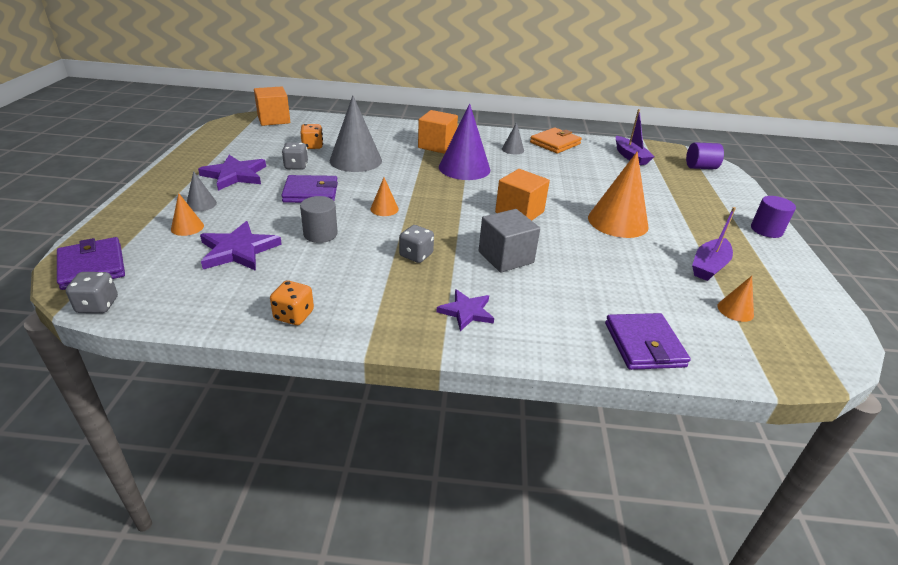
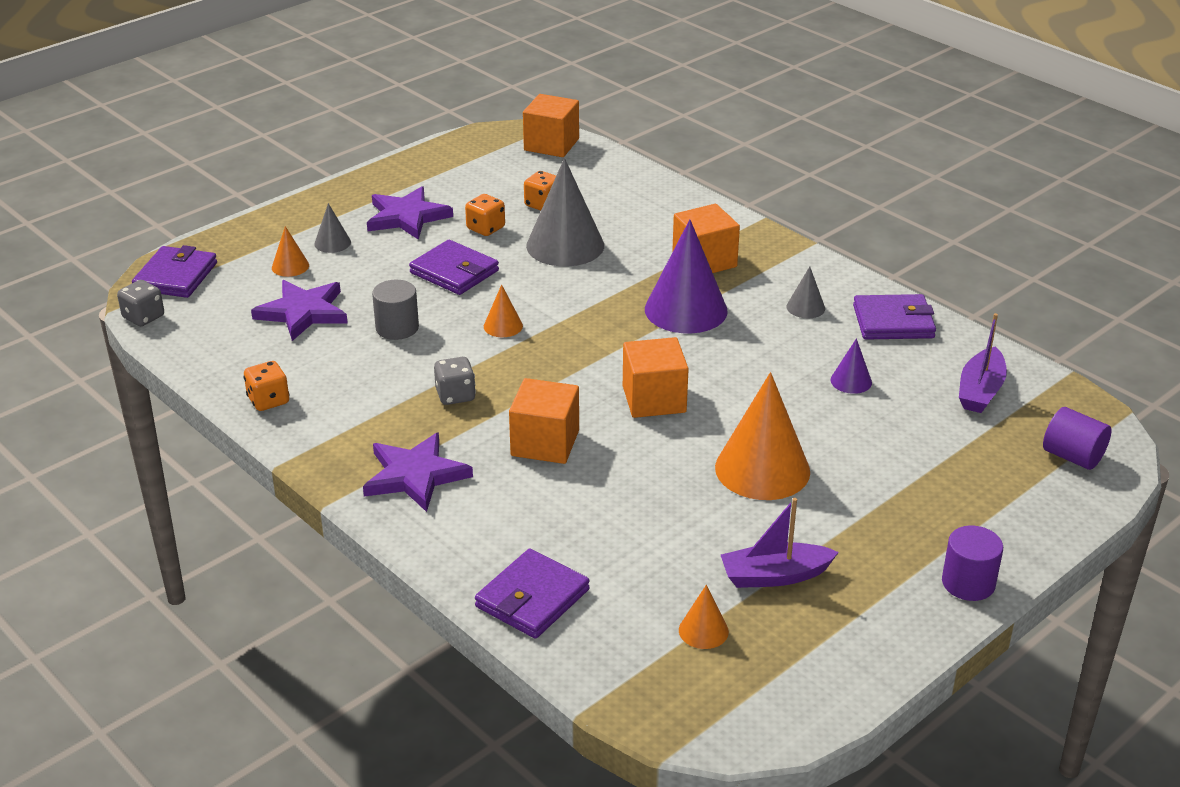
camera: 45 degrees right, 0 degrees up
(296, 166) = (485, 228): grey dice -> orange dice
(466, 312) = (415, 475): purple star -> purple star, size x1.53
(506, 257) = (545, 443): grey cube -> orange cube
(555, 143) = (893, 322): orange wallet -> purple wallet
(582, 171) = (851, 381): none -> purple cone

